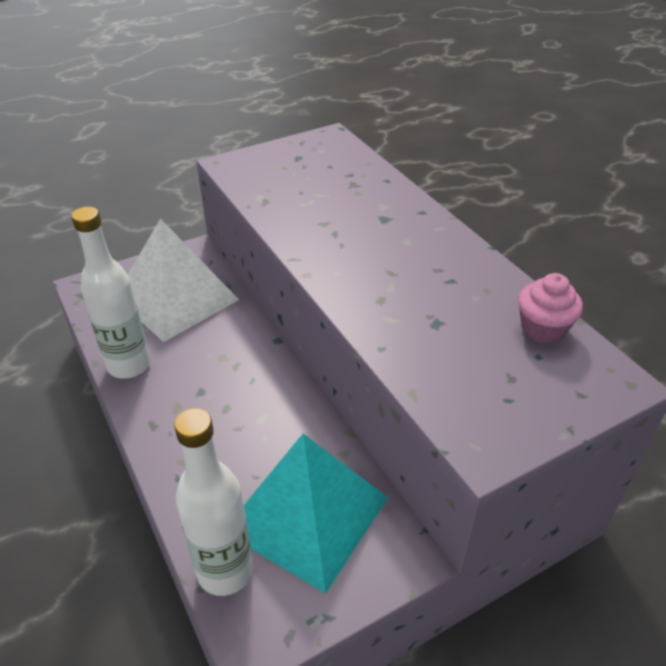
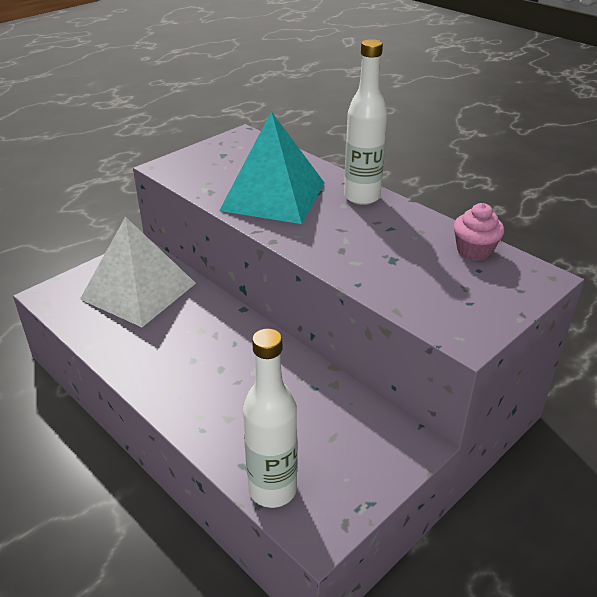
camera: 15 degrees left, 5 degrees down
(129, 365) = (118, 351): white bottle -> white bottle (362, 197)
(306, 514) = (323, 434): turquoise pyramid -> turquoise pyramid (273, 196)

